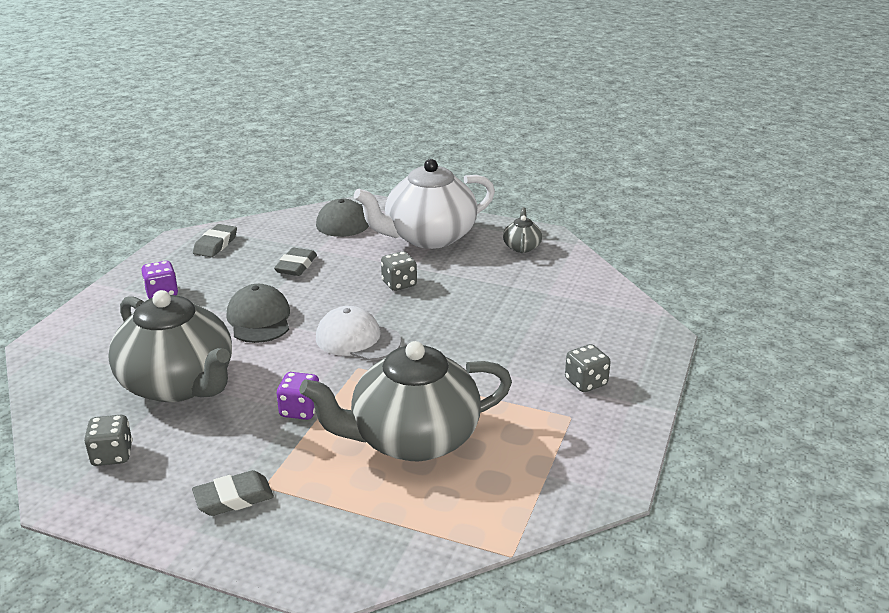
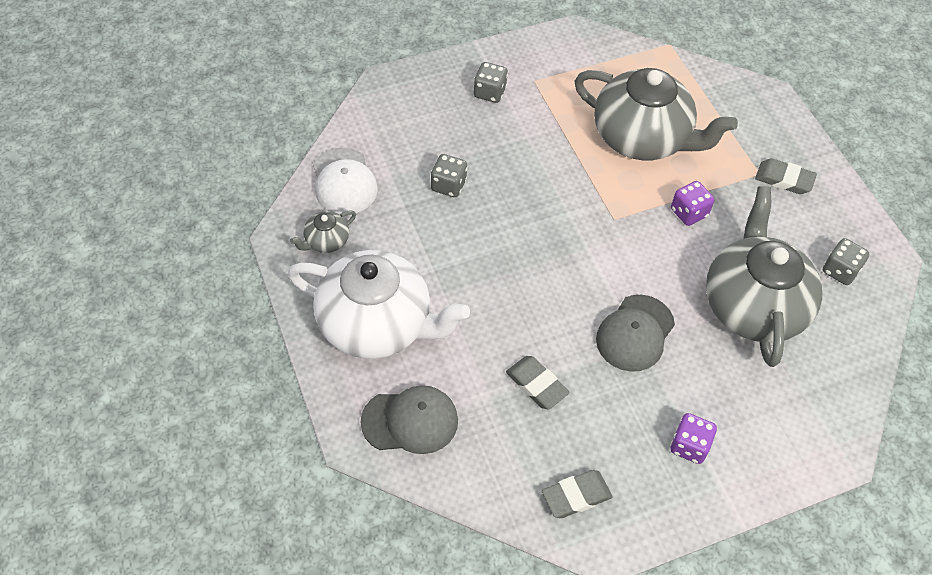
camera: 135 degrees left, 25 degrees up
(296, 266) = (536, 385): grey eraser -> grey eraser turned 75 degrees clockwise
(357, 339) = (584, 246): white cap -> white cap (344, 181)
(399, 284) = (482, 282): grey dice -> grey dice (448, 185)

